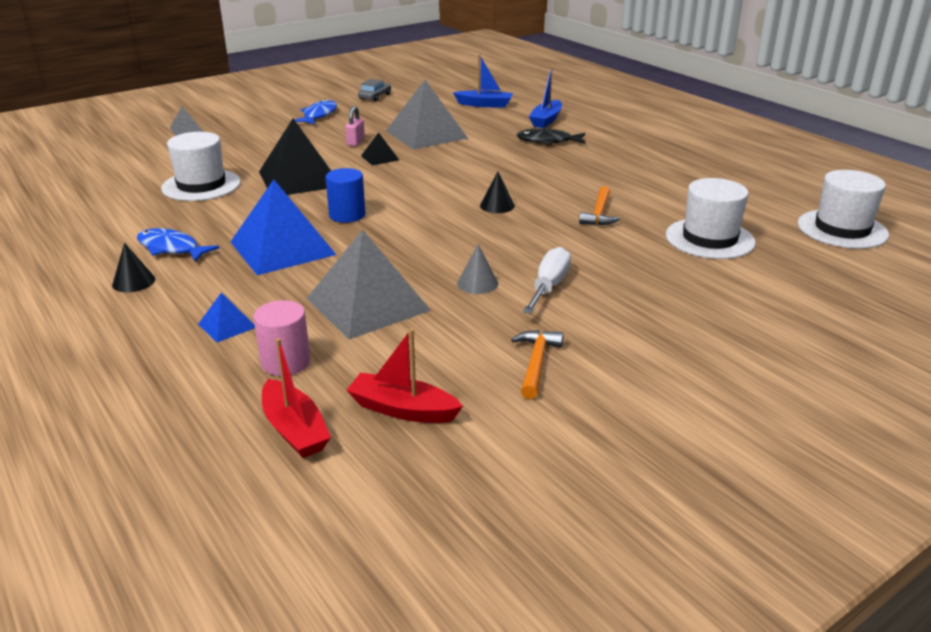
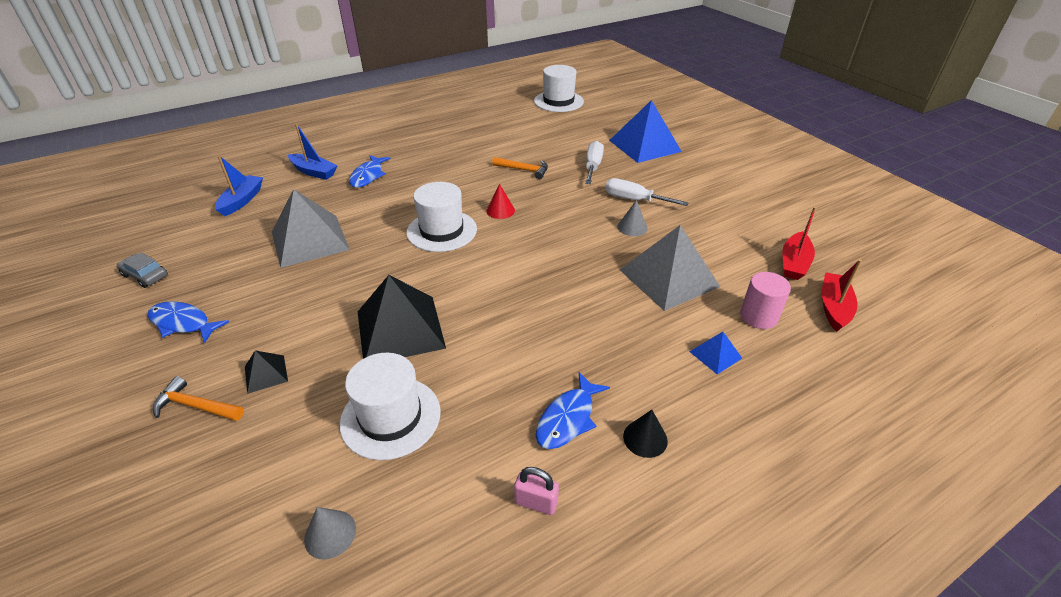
camera: 85 degrees left, 10 degrees up
(112, 180) = (330, 534): none -> grey cone
(186, 129) = (141, 471): grey pyramid -> none
(282, 248) = (571, 331): blue pyramid -> blue pyramid (644, 145)
(295, 430) = (833, 307): red boat -> red boat turned 45 degrees counterclockwise
(347, 215) = (504, 292): blue cylinder -> none
(355, 142) = (305, 289): pink padlock -> pink padlock (536, 502)
(380, 158) = (363, 272): black pyramid -> black pyramid (266, 373)
(497, 205) = (500, 210): black cone -> red cone
(536, 363) = (728, 212): orange hammer -> orange hammer (195, 406)
(548, 141) = (368, 176): black fish -> blue fish
(632, 257) = (593, 166): none -> white screwdriver
(709, 239) = (568, 139): white hat -> white hat (442, 231)

